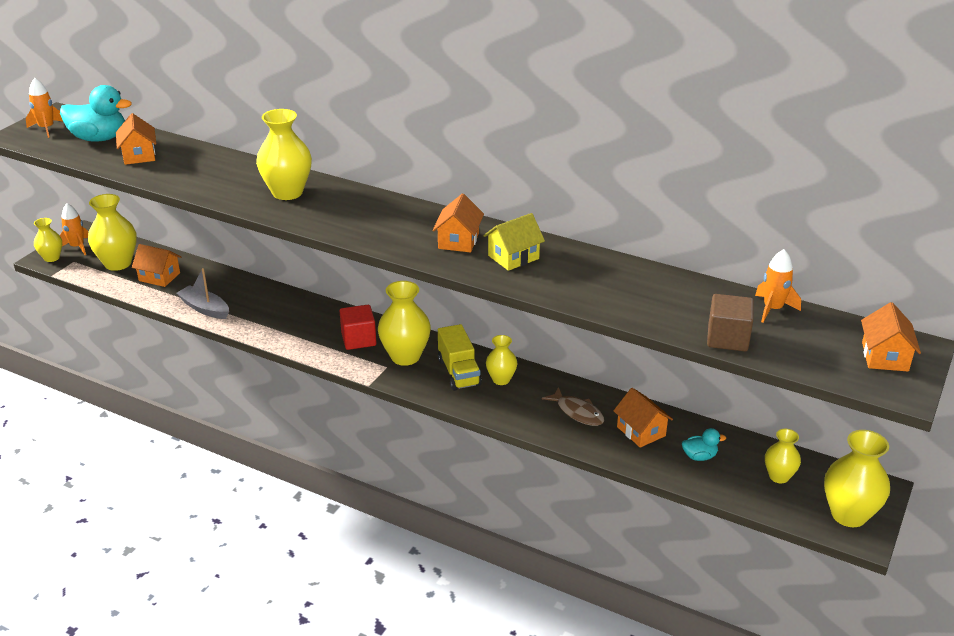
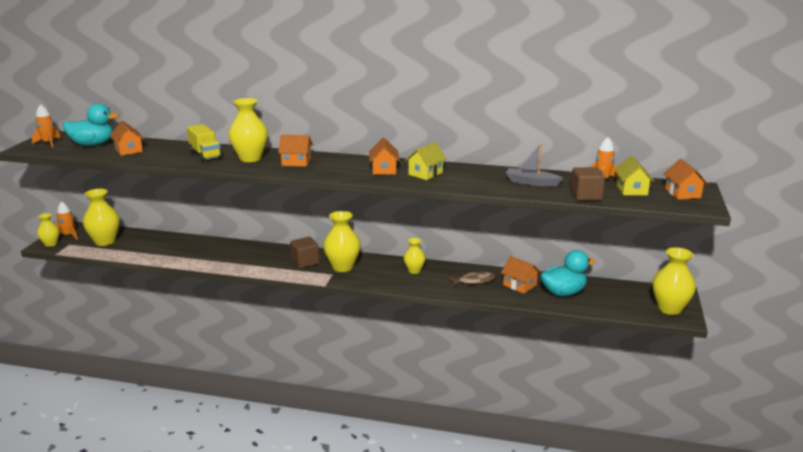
camera: 15 degrees left, 10 degrees down
(159, 277) = (141, 245): orange house -> orange house (296, 162)
(205, 308) = (184, 259): grey boat -> grey boat (531, 182)
(358, 339) = (305, 262): red cube -> brown cube
(459, 372) = (383, 270): yellow truck -> yellow truck (205, 155)
(577, 412) = (473, 281): brown fish -> brown fish turned 45 degrees counterclockwise
(699, 456) = (563, 293): turquoise duck -> turquoise duck, size x1.98
(779, 476) = (617, 296): yellow vase -> none
(806, 337) = (631, 190): none -> yellow house

